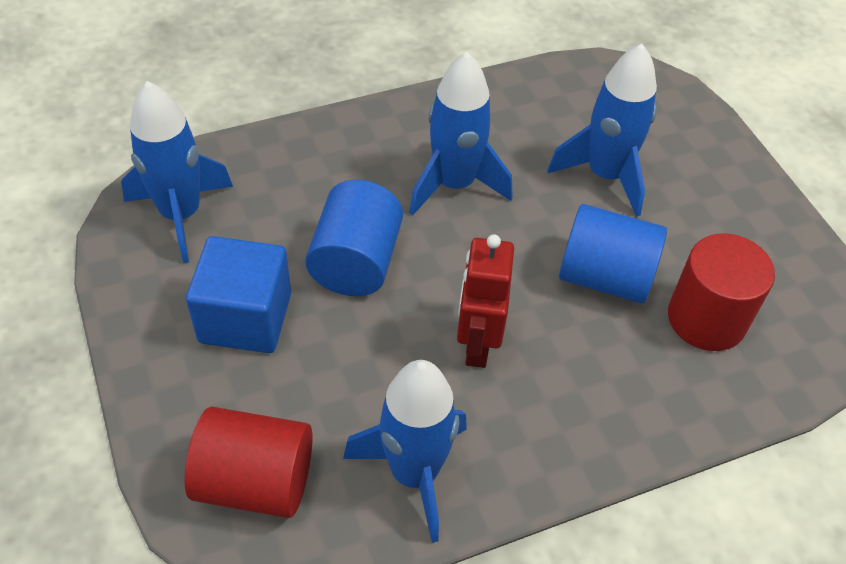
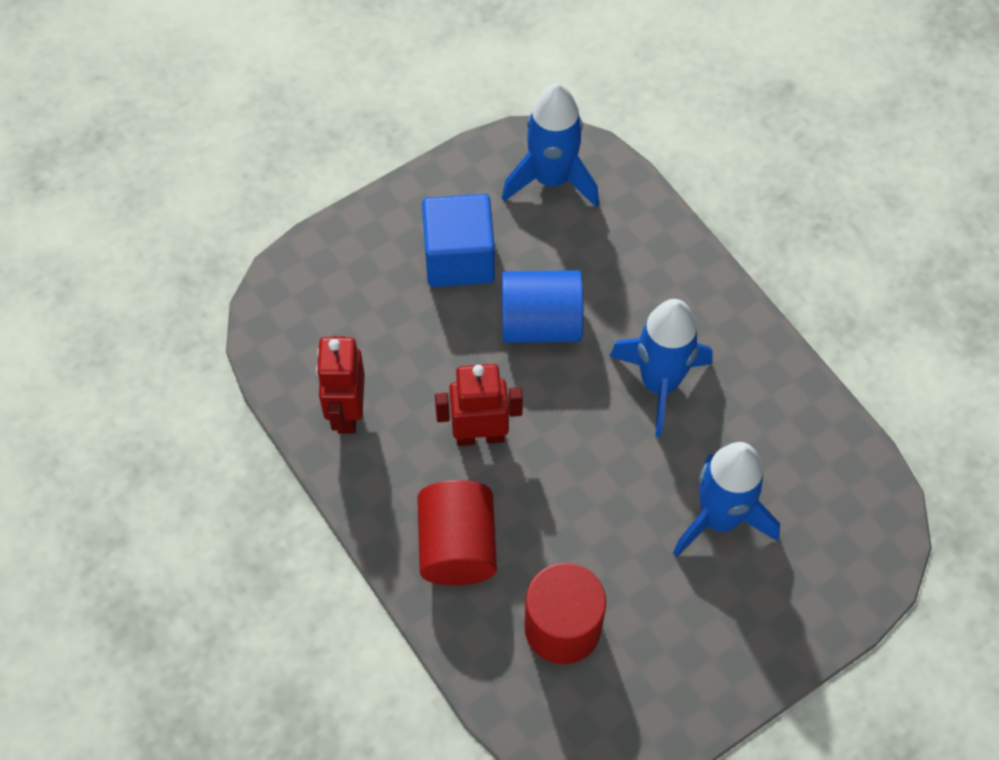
camera: 80 degrees right, 10 degrees up
(255, 481) = (316, 307): red cylinder -> red cylinder (457, 546)
(414, 473) = (347, 412): blue rocket -> red robot
(604, 277) = (586, 531): blue cylinder -> none

